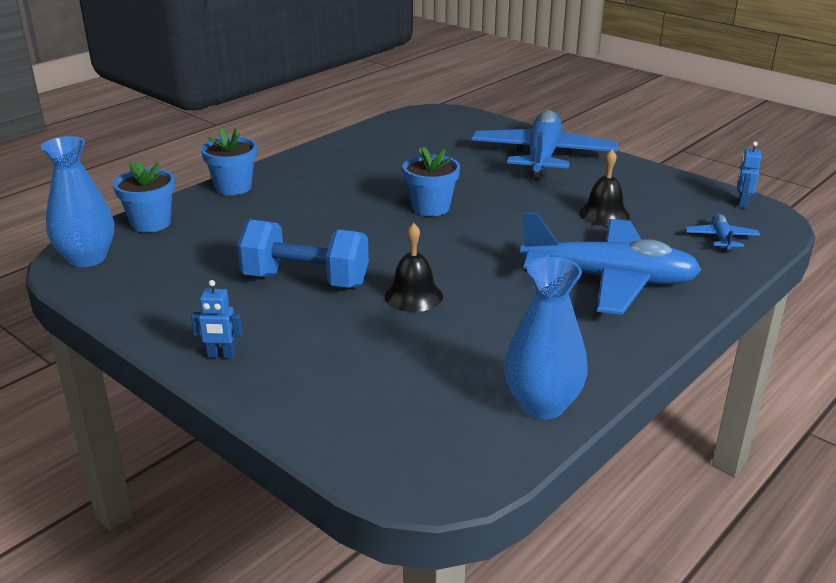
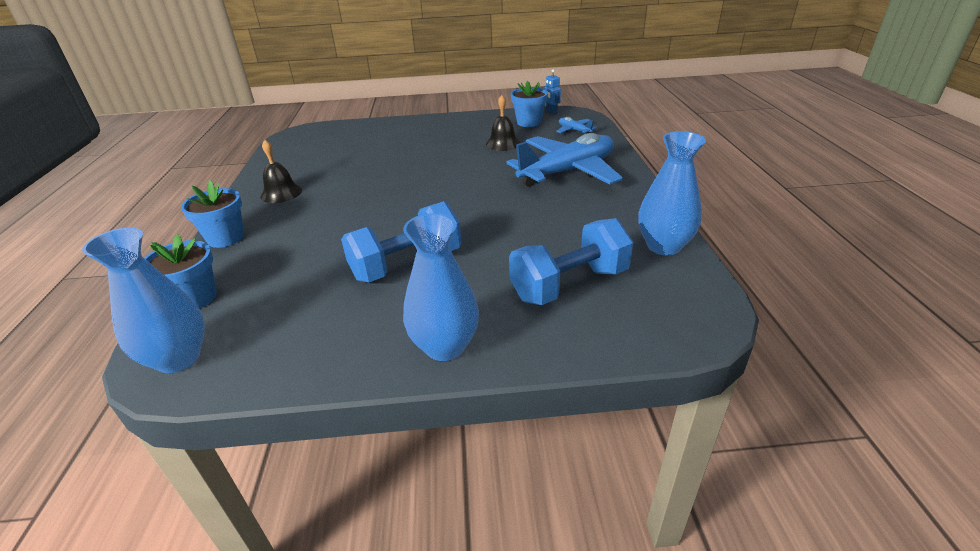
camera: 45 degrees left, 5 degrees up
(221, 355) = (445, 346): blue robot -> blue vase
(388, 377) = (569, 285): none -> blue dumbbell
(413, 296) = (491, 234): black bell -> black bell (281, 193)
(430, 208) = (402, 183): blue flower pot -> blue flower pot (529, 122)
(542, 157) = (414, 130): blue plane -> none

